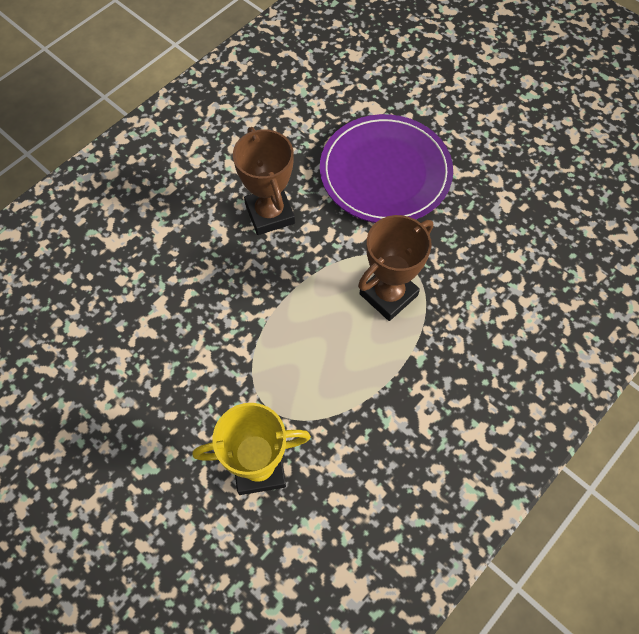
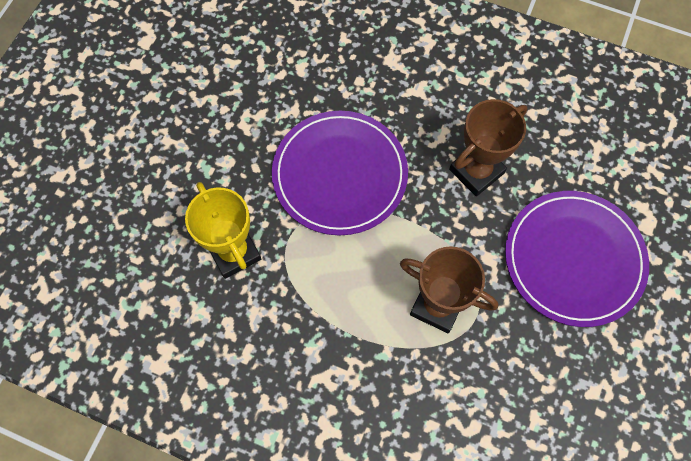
camera: 70 degrees right, 5 degrees up
(218, 333) = (340, 174): none -> purple plate

